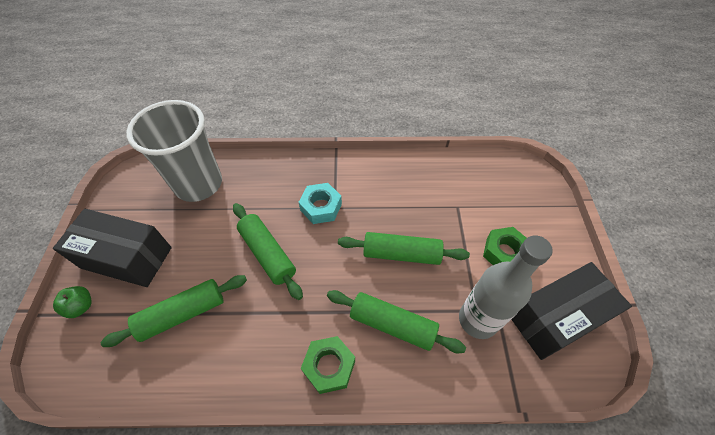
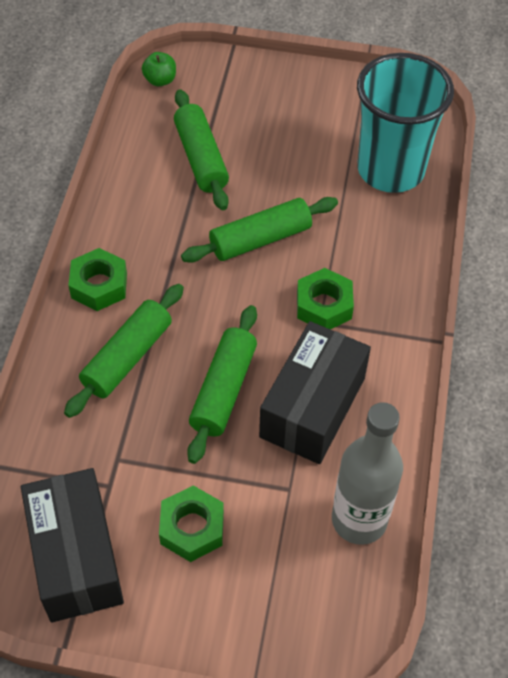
camera: 100 degrees right, 0 degrees up
(81, 306) = (234, 75): green apple -> green apple (160, 80)
(126, 257) = (287, 106): black box -> black box (312, 407)
(198, 184) = (390, 170): grey cup -> turquoise cup
(321, 207) = (324, 305): turquoise nut -> green nut
(478, 320) = (104, 456): grey bottle -> grey bottle (359, 520)

